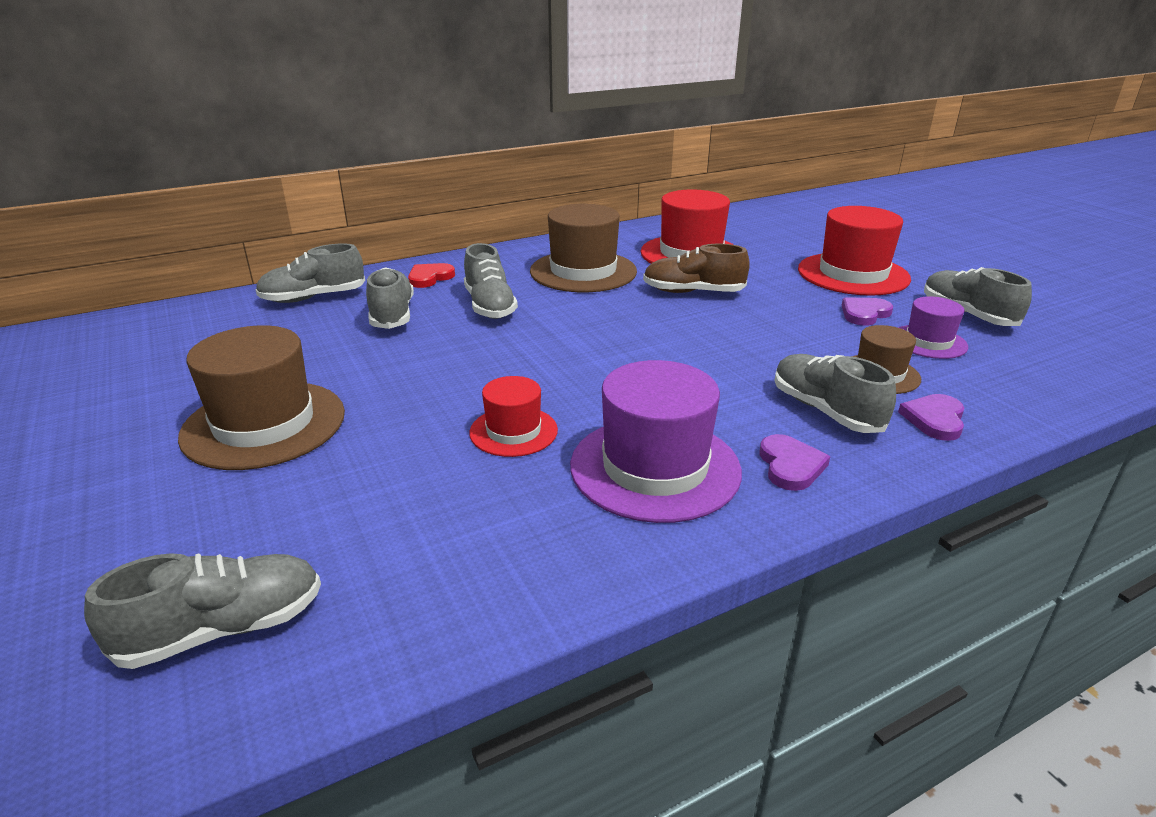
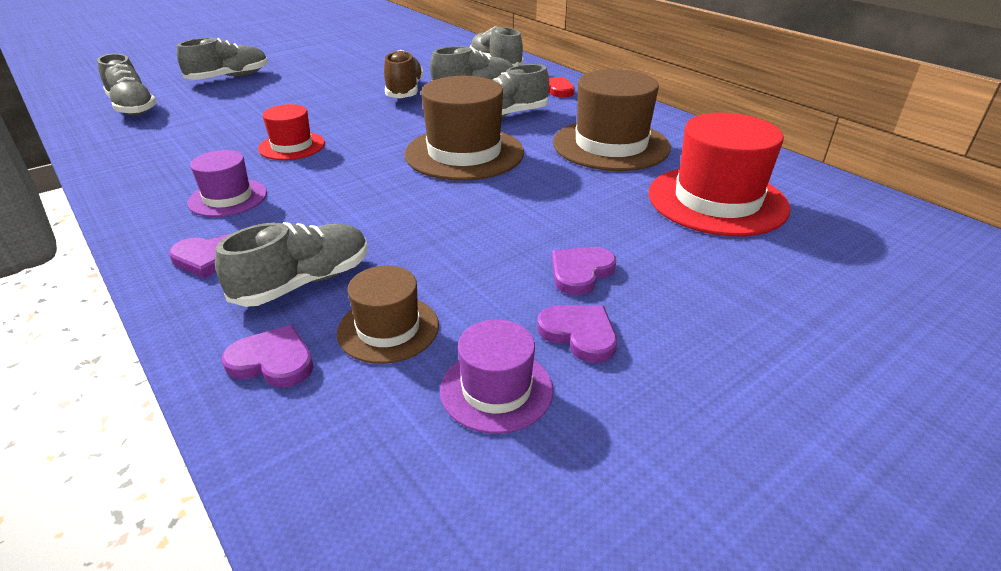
camera: 80 degrees right, 5 degrees up
(264, 424) = (313, 83): brown hat -> brown hat (464, 153)
(655, 468) = (228, 198): purple hat -> purple hat, size x0.56
(692, 292) = (588, 204): brown shoe -> brown shoe (405, 91)
(792, 305) = (580, 272): none -> purple heart
(853, 274) = (743, 337): red hat -> none
(967, 314) = (629, 460): grey shoe -> grey shoe (229, 77)

